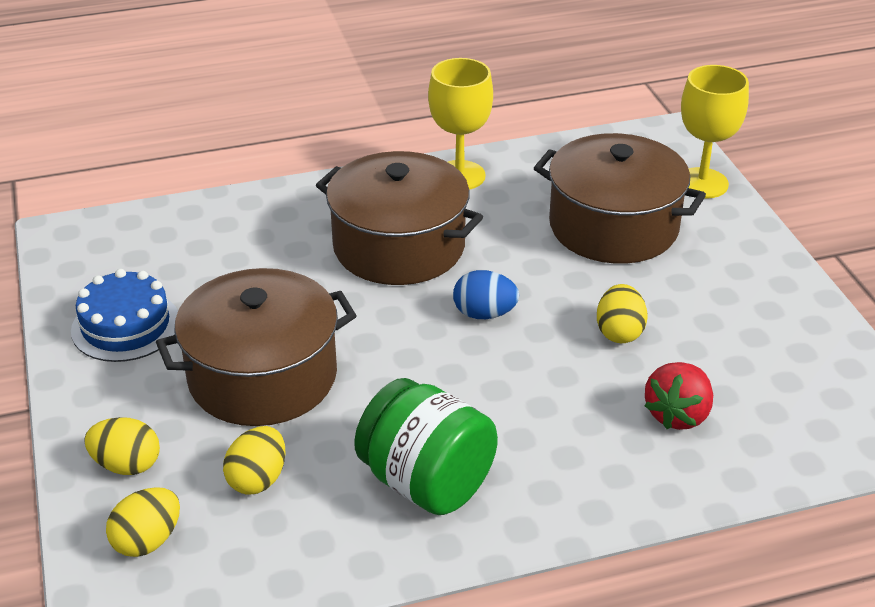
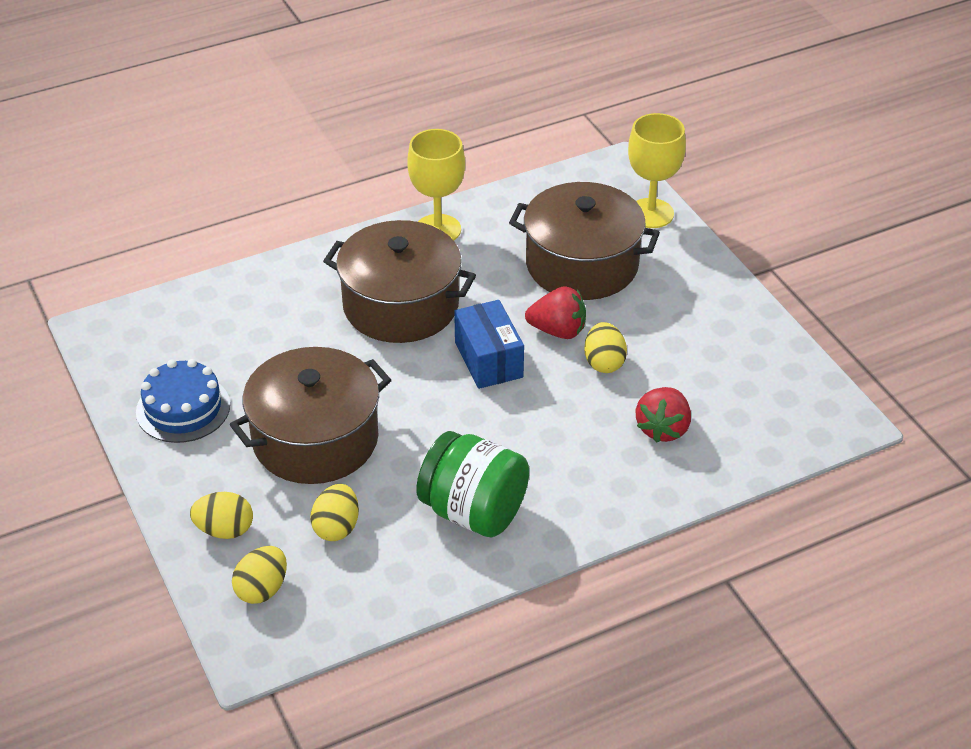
camera: 10 degrees left, 5 degrees up
(484, 314) = (488, 360): blue egg -> blue box
(572, 292) = (558, 331): none -> red strawberry

